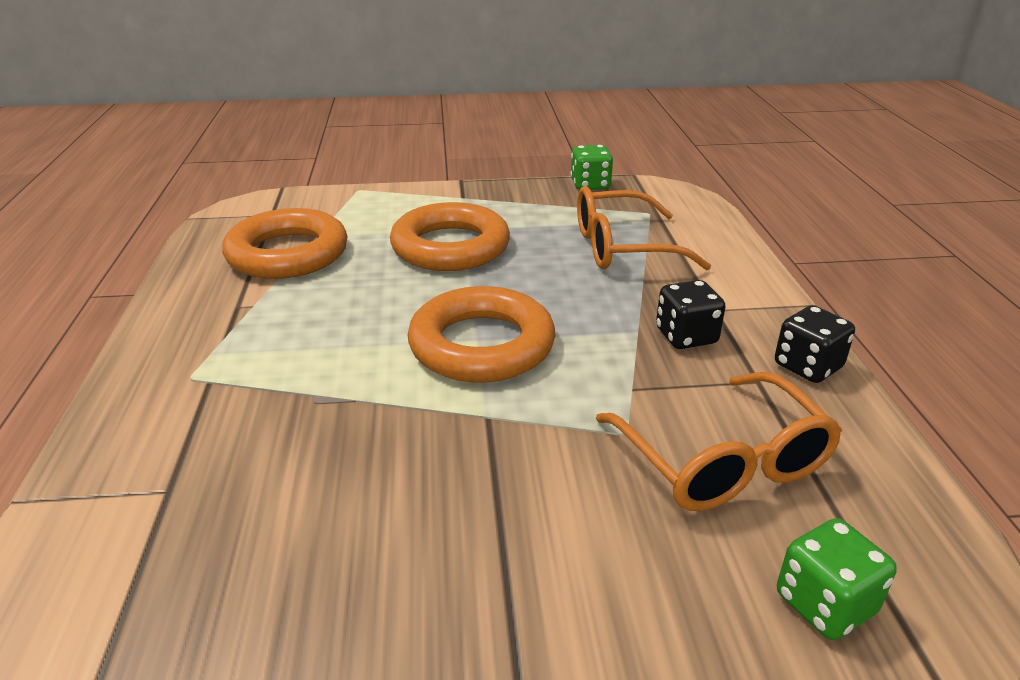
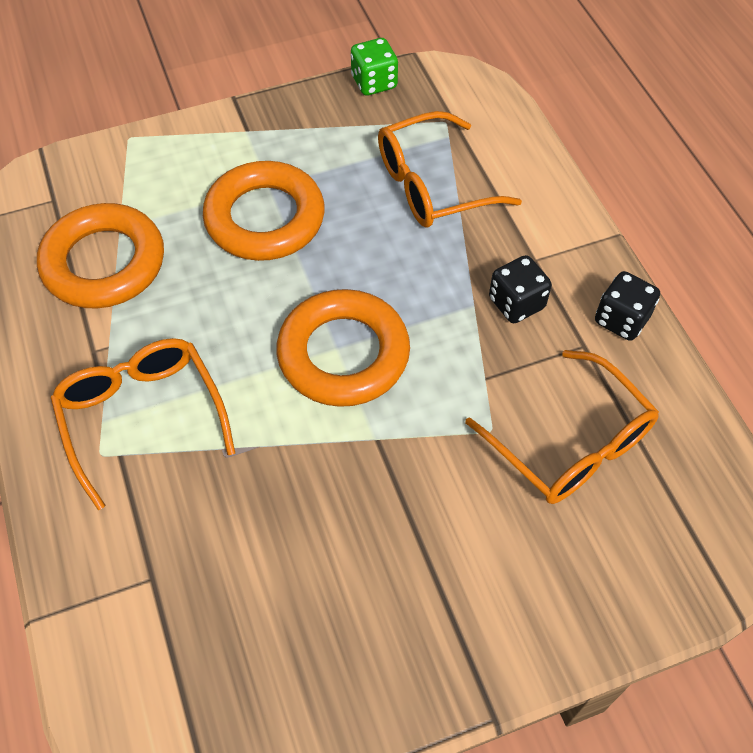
camera: 15 degrees left, 25 degrees up
(250, 357) = (142, 416): none -> orange glasses
(824, 604) = (657, 557): green dice -> none

